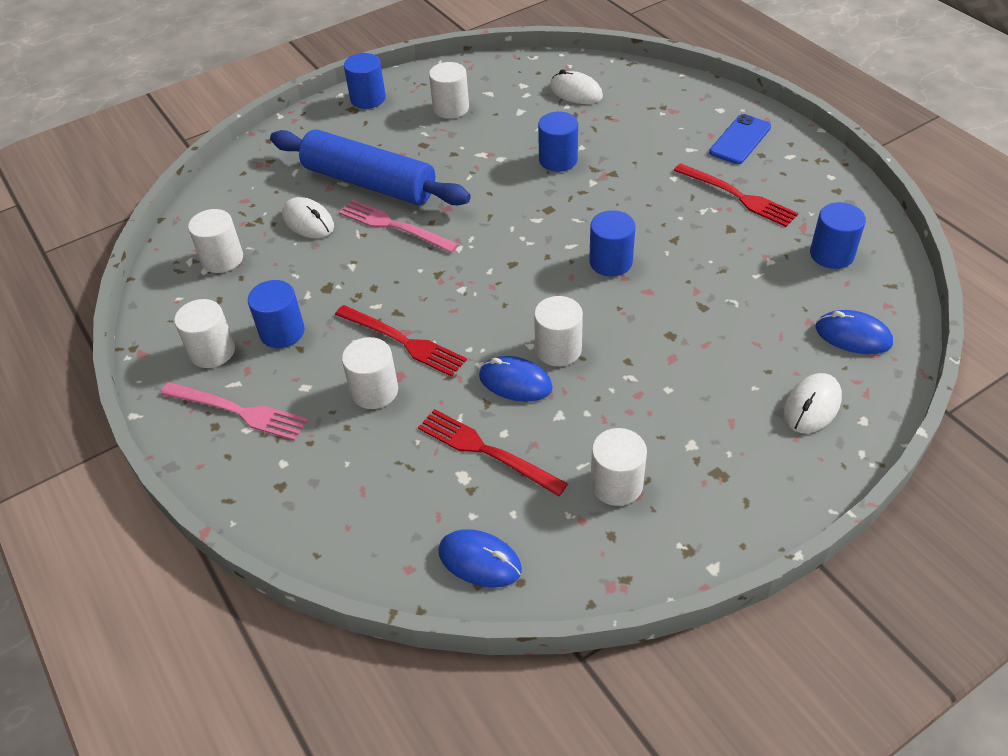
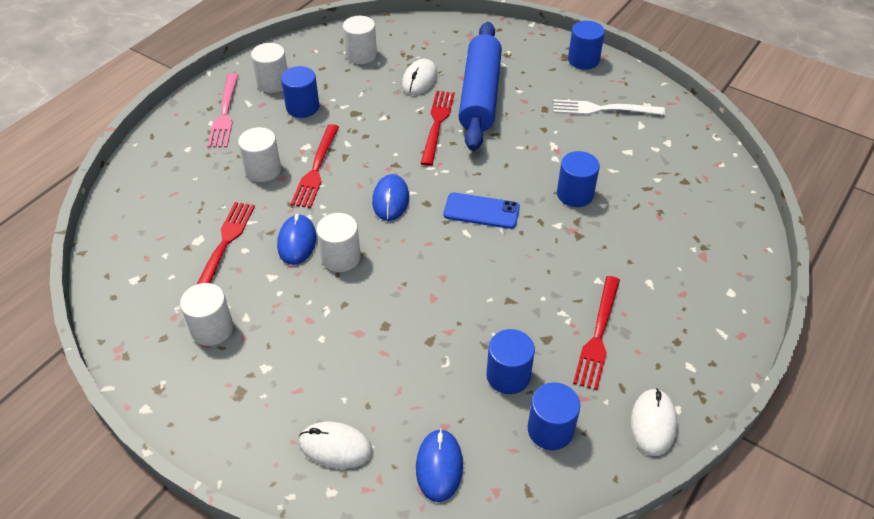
camera: 65 degrees right, 0 degrees up
(394, 226) = (437, 124): pink fork -> red fork
(451, 108) = (603, 109): white cylinder -> white fork
(479, 561) = (127, 270): blue mouse -> blue mouse (390, 200)
(576, 92) = (682, 179): white mouse -> white mouse (653, 423)
(610, 262) = (458, 264): blue cylinder -> blue cylinder (508, 376)
(740, 140) = (690, 319): blue phone -> blue phone (481, 211)

